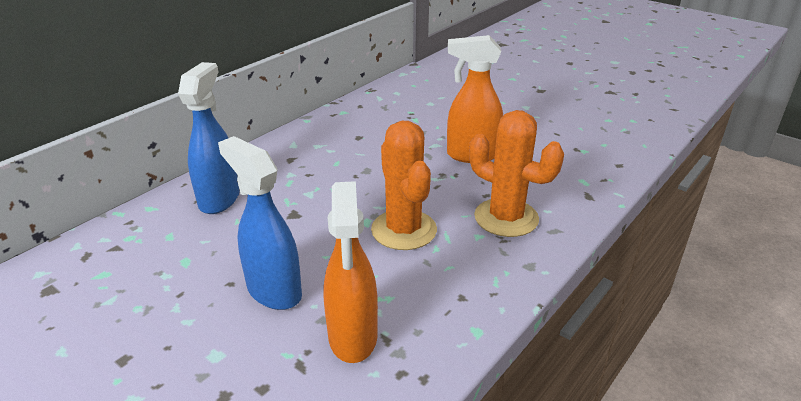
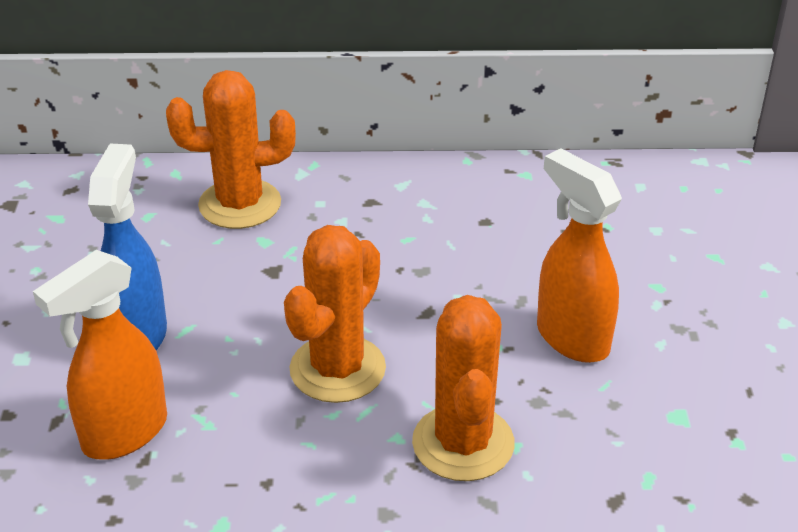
camera: 50 degrees right, 5 degrees up
(220, 199) = (240, 204): blue spray bottle -> orange cactus

